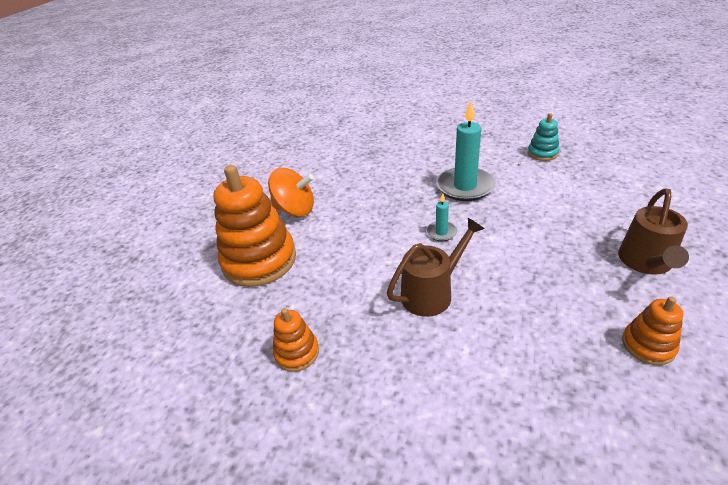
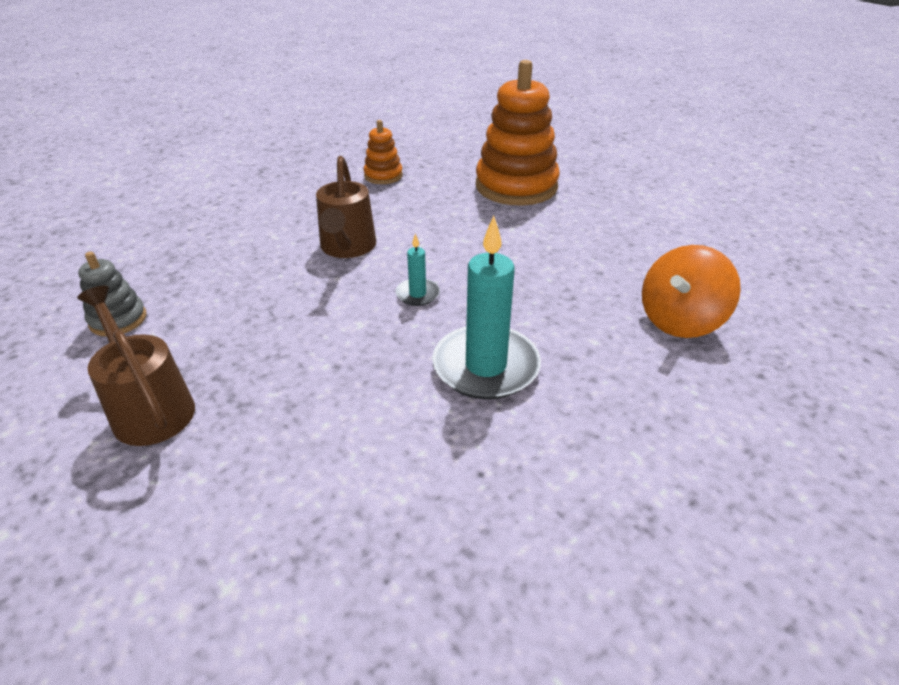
camera: 120 degrees right, 0 degrees up
(295, 210) = (587, 224): orange spinning top -> orange spinning top (680, 321)
(542, 153) = (476, 541): turquoise stacking toy -> none
(648, 345) = (118, 319): orange stacking toy -> grey stacking toy

